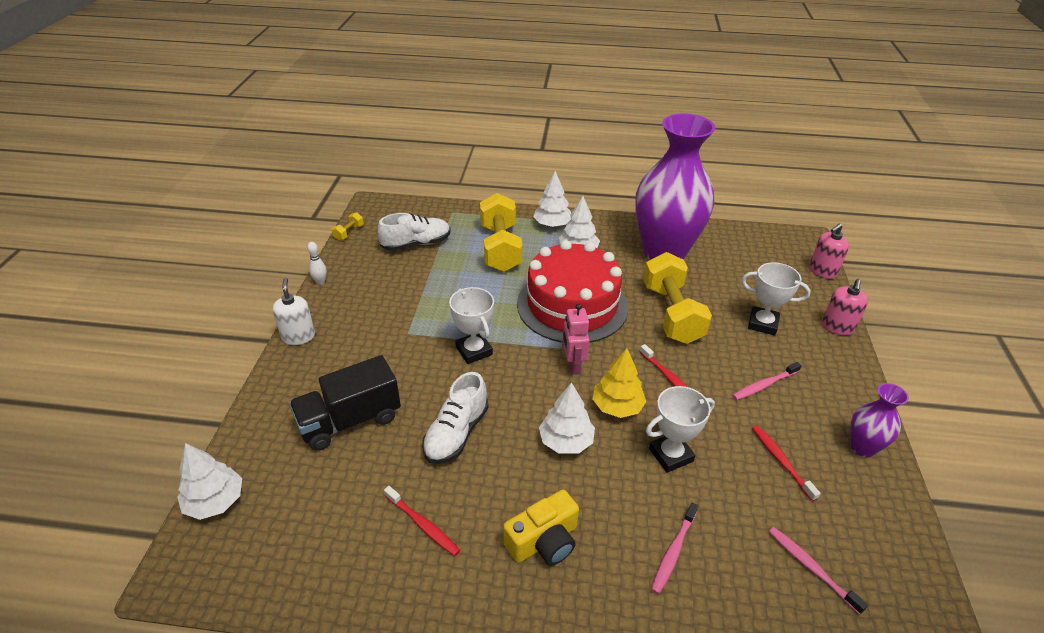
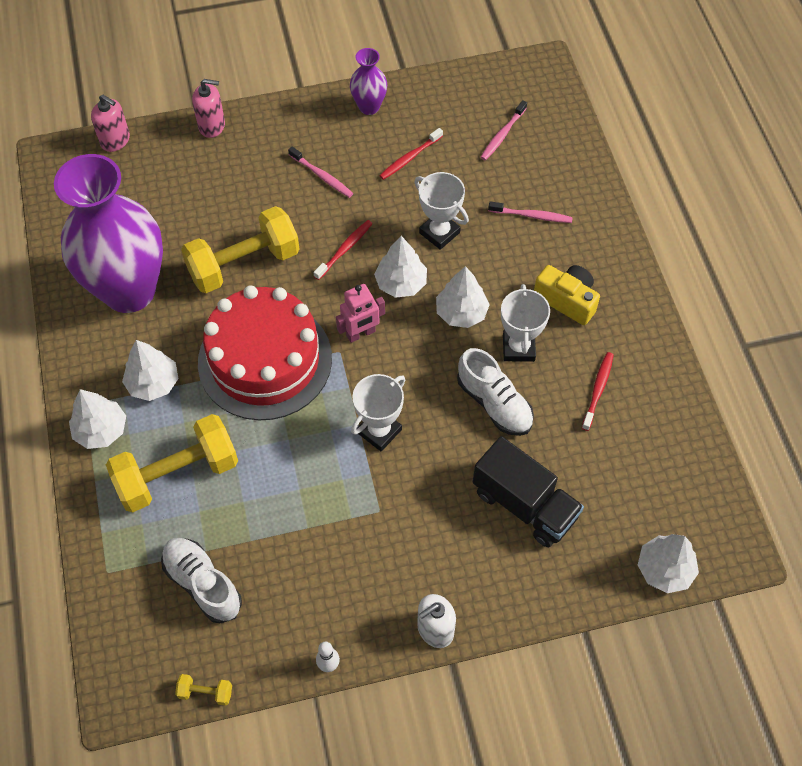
camera: 110 degrees left, 20 degrees up
(456, 433) = (494, 403): white shoe -> white shoe turned 45 degrees clockwise
(617, 406) = (401, 283): yellow tree -> white tree
(762, 324) = (230, 185): white trophy -> white trophy (518, 348)

